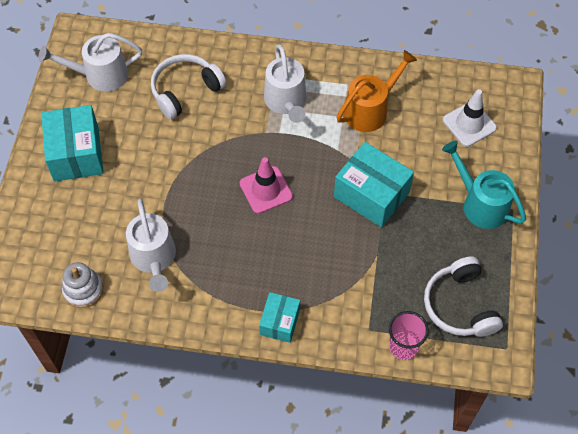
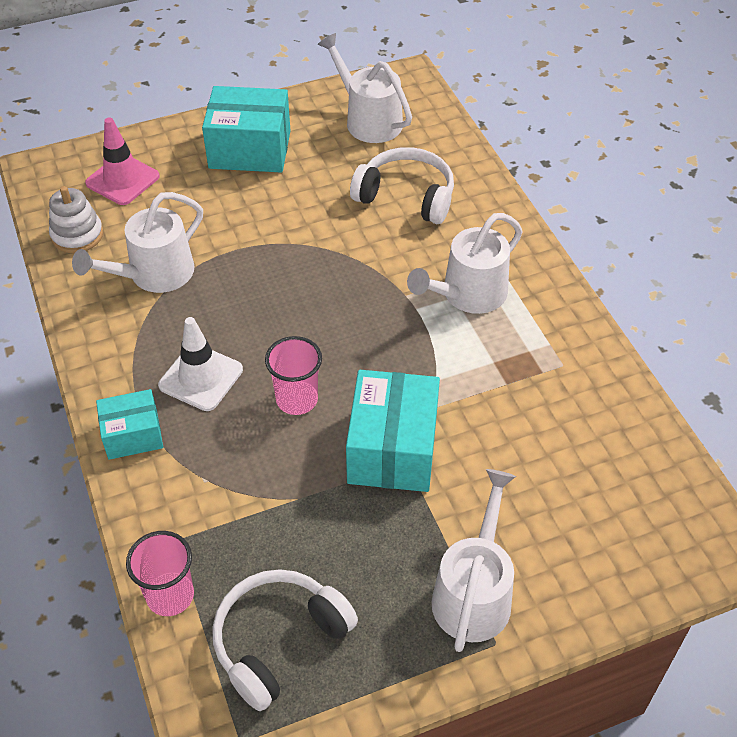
camera: 60 degrees right, 10 degrees down
(76, 154) = (250, 149): turquoise box -> turquoise box turned 45 degrees clockwise
(266, 190) = (320, 334): pink traffic cone -> pink traffic cone (122, 180)
(308, 225) = (297, 399): none -> pink cup
(370, 110) = (529, 387): orange watering can -> none
(469, 124) = (604, 517): white traffic cone -> white traffic cone (201, 377)
(480, 203) = (474, 592): turquoise watering can -> white watering can

